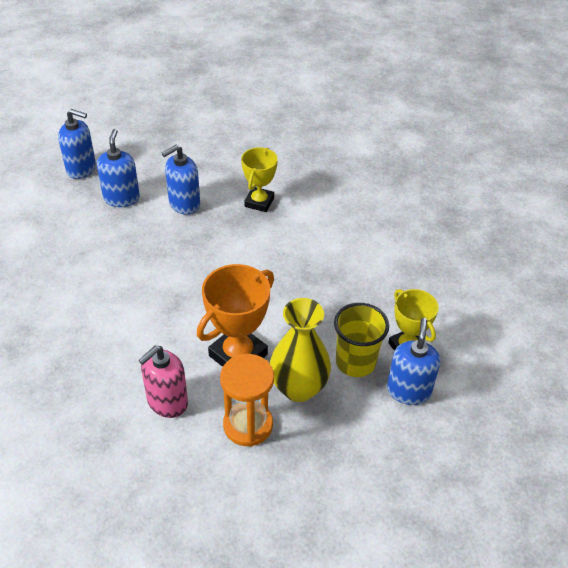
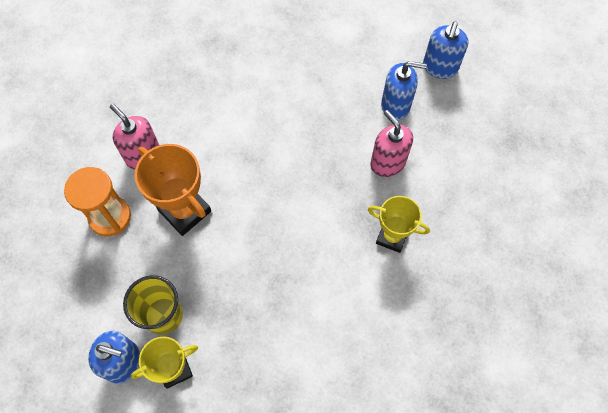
camera: 95 degrees right, 20 degrees up
(184, 204) = (387, 162): blue soap dispenser -> pink soap dispenser
(298, 388) = (141, 261): yellow vase -> none

